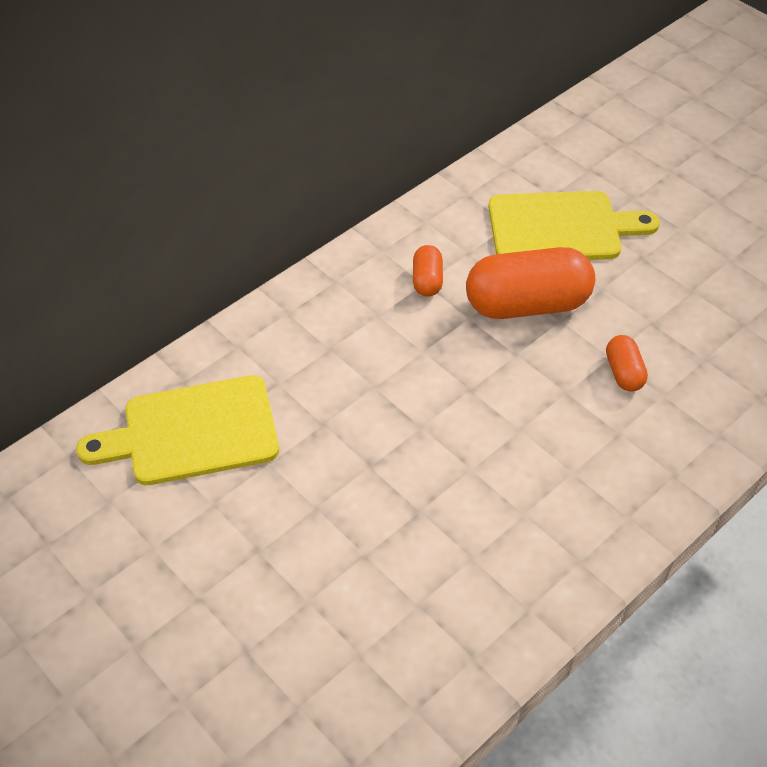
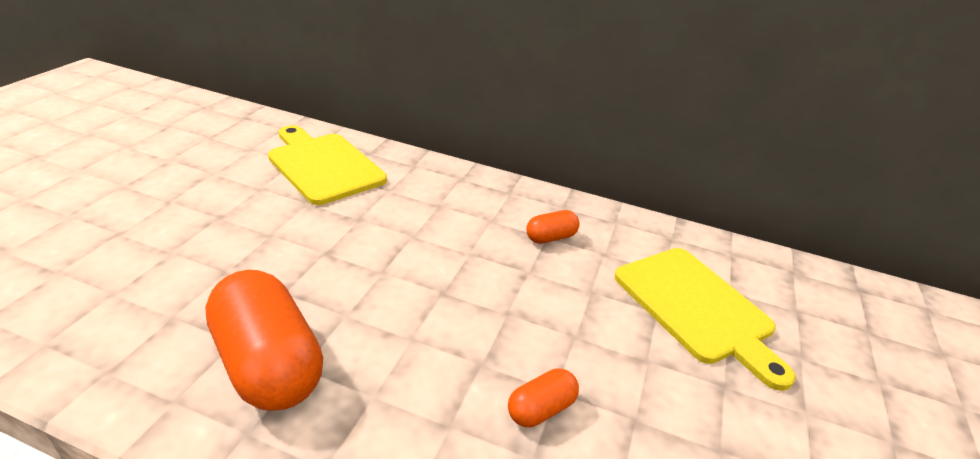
camera: 60 degrees right, 15 degrees down
(527, 305) = (575, 306): orange capsule -> orange capsule (269, 363)

